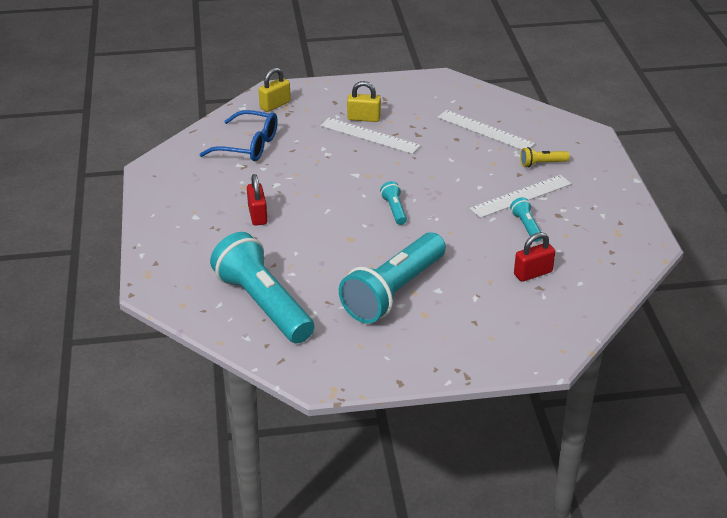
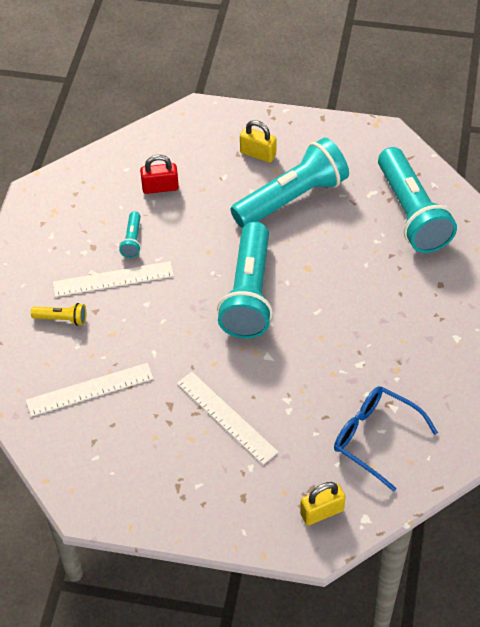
camera: 160 degrees left, 15 degrees up
(257, 215) = (391, 322): red padlock -> none
(363, 118) = (220, 452): yellow padlock -> yellow padlock (258, 154)
(394, 209) = (249, 294): turquoise flashlight -> turquoise flashlight, size x2.40
(485, 130) = (89, 389): white ruler -> white ruler turned 75 degrees counterclockwise

